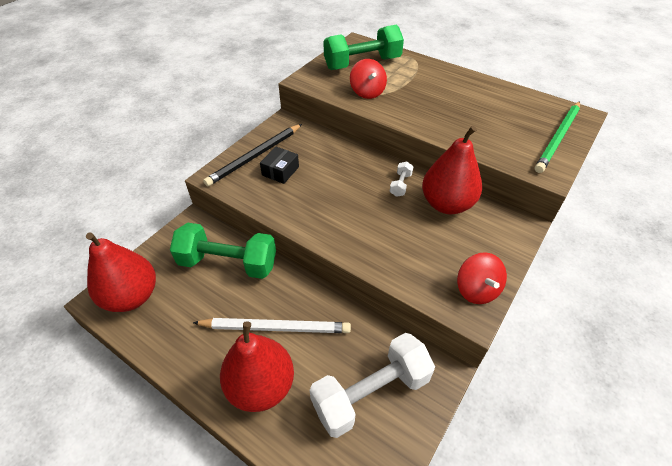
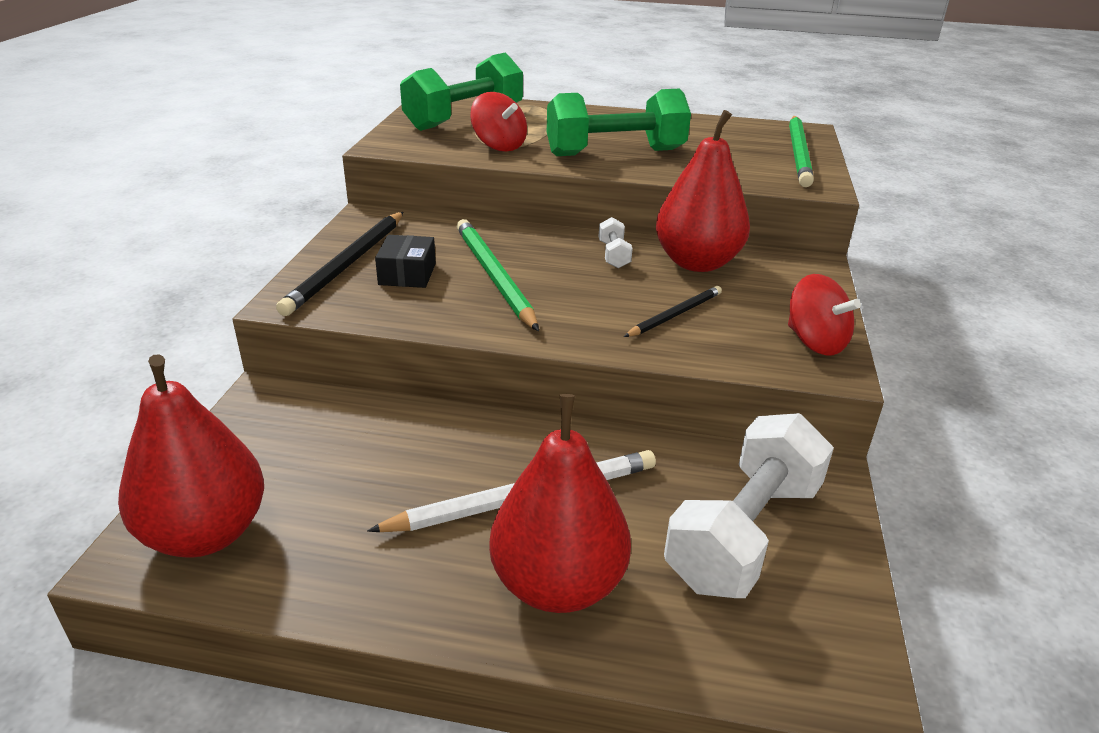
camera: 25 degrees left, 15 degrees down
(228, 263) = (374, 435): green dumbbell -> green dumbbell (615, 153)
(323, 184) = (493, 276): none -> green pencil
(406, 242) = (675, 314): none -> black pencil

